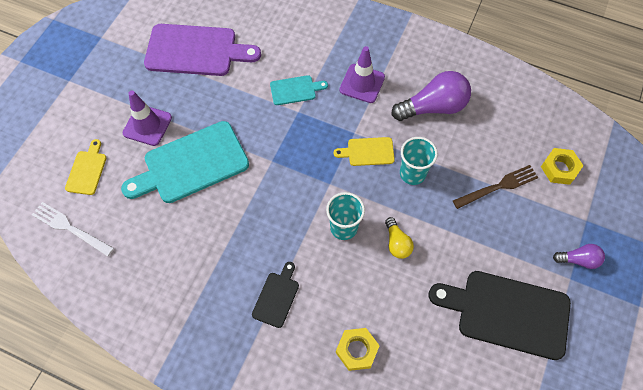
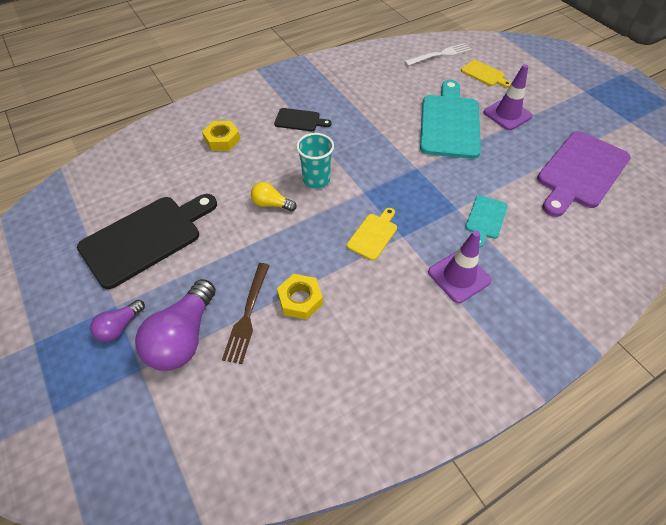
camera: 125 degrees right, 10 degrees down
(276, 297) = (299, 120): black cutting board -> black cutting board turned 45 degrees counterclockwise
(412, 173) = (323, 254): turquoise cup -> none
(433, 107) = (383, 322): purple light bulb -> purple light bulb (184, 337)
(559, 168) = (211, 392): yellow nut -> yellow nut (300, 299)

